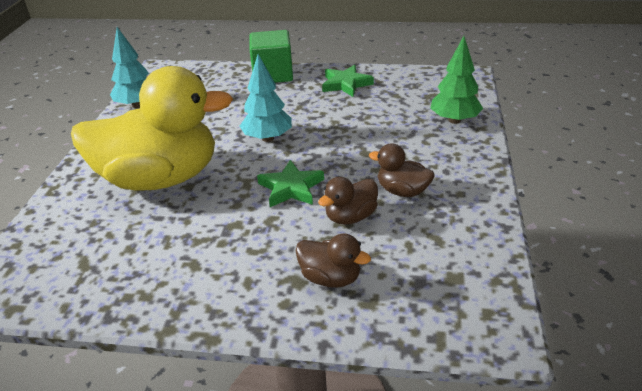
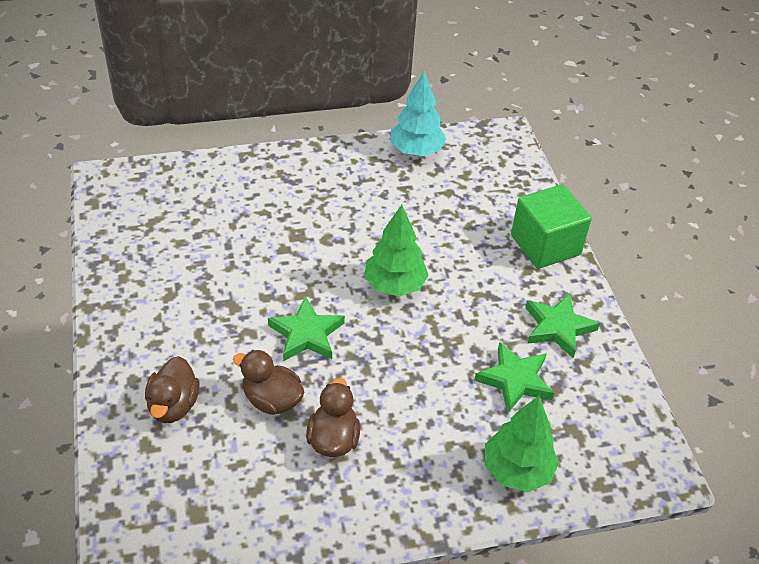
camera: 65 degrees right, 10 degrees up
(160, 178) = (288, 223): yellow duck -> none
(268, 138) = (394, 285): turquoise tree -> green tree
(381, 107) = (515, 380): none -> green star

